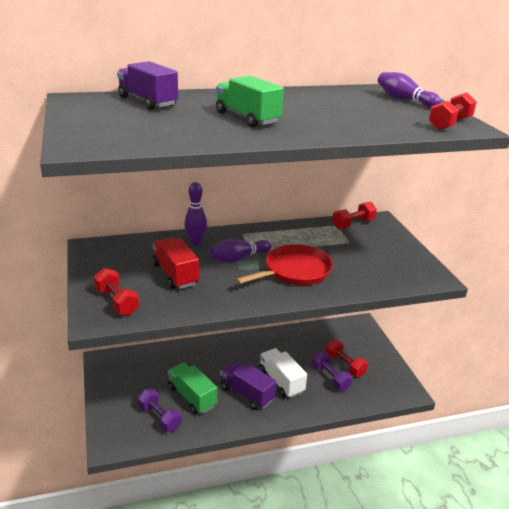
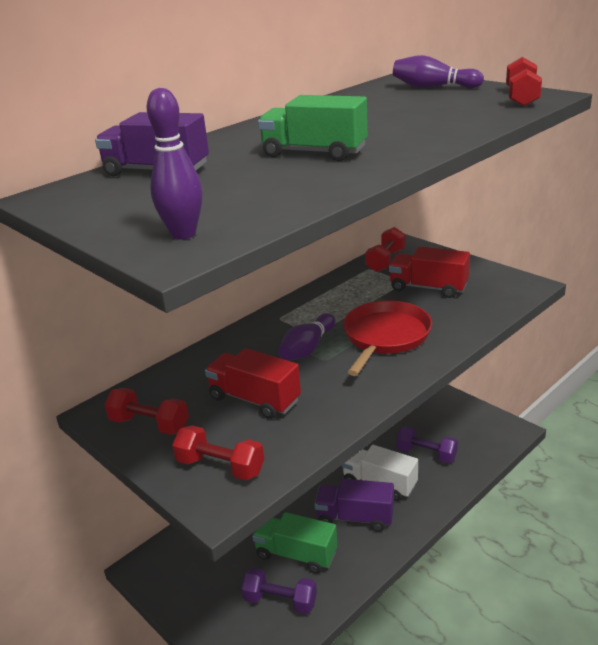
camera: 25 degrees left, 0 degrees up
(195, 242) = (234, 350): purple bowling pin -> purple bowling pin (183, 234)
(344, 365) = (428, 432): red dumbbell -> red dumbbell (149, 424)
(361, 252) = (428, 288): none -> red truck

